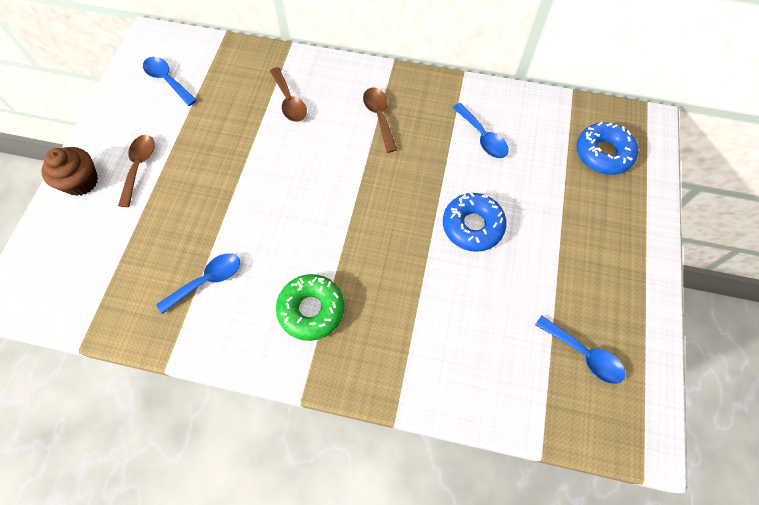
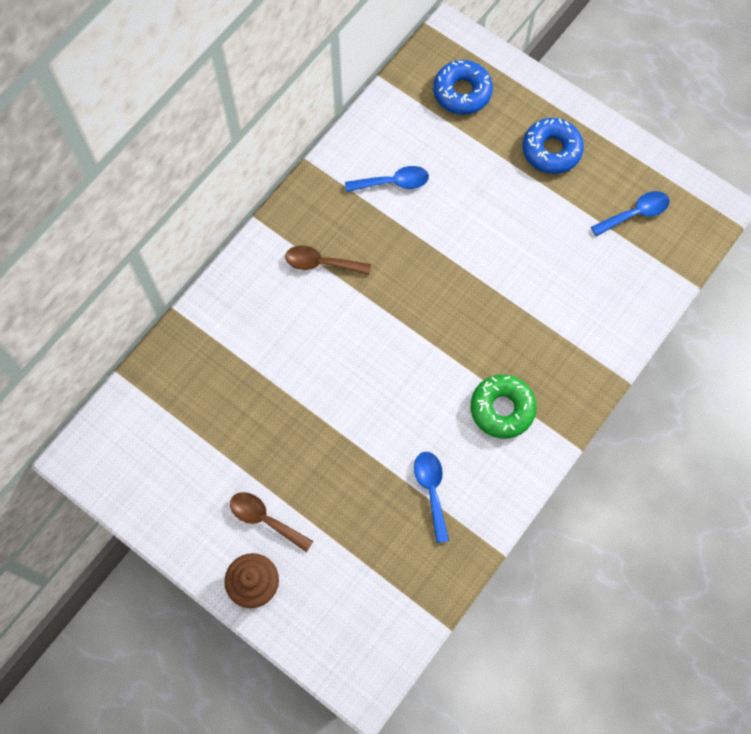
camera: 65 degrees left, 5 degrees up
(167, 80) = (158, 457): blue spoon -> none
(289, 101) = (255, 341): brown spoon -> none
(472, 226) = (483, 238): blue donut -> blue donut (551, 150)

